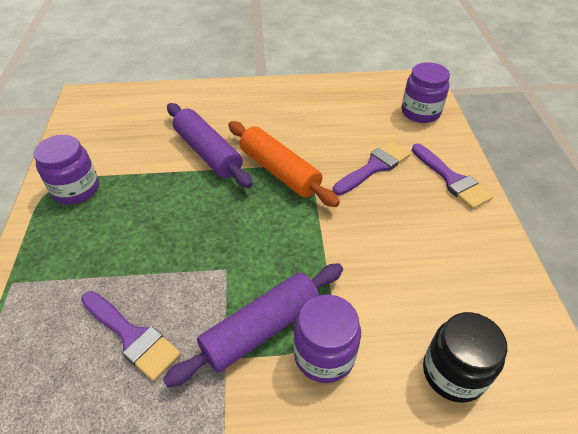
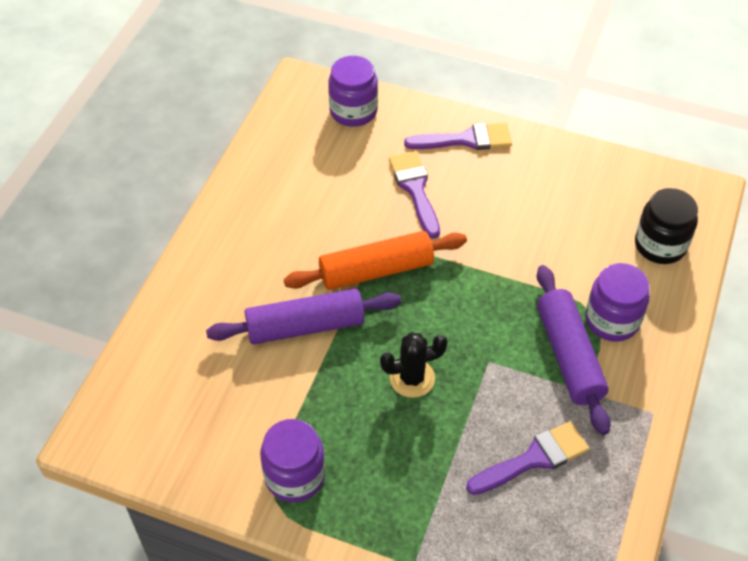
camera: 65 degrees left, 5 degrees up
(186, 224) = (412, 378): none -> black cactus

